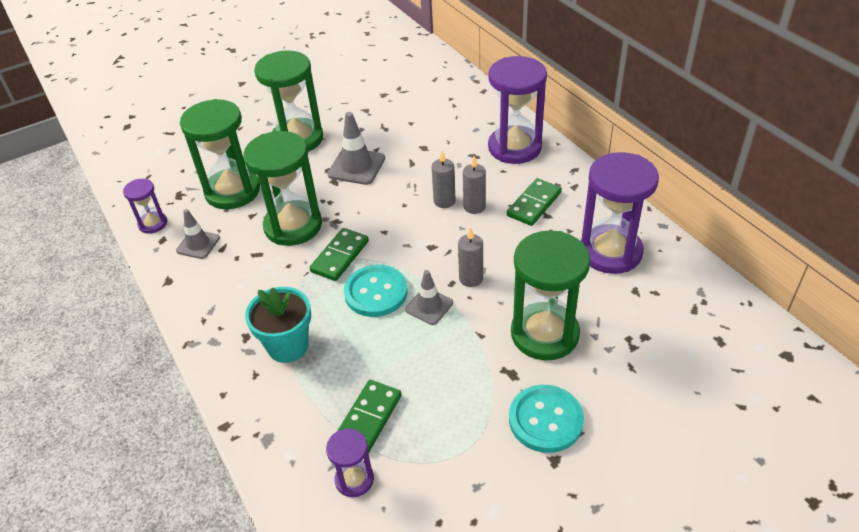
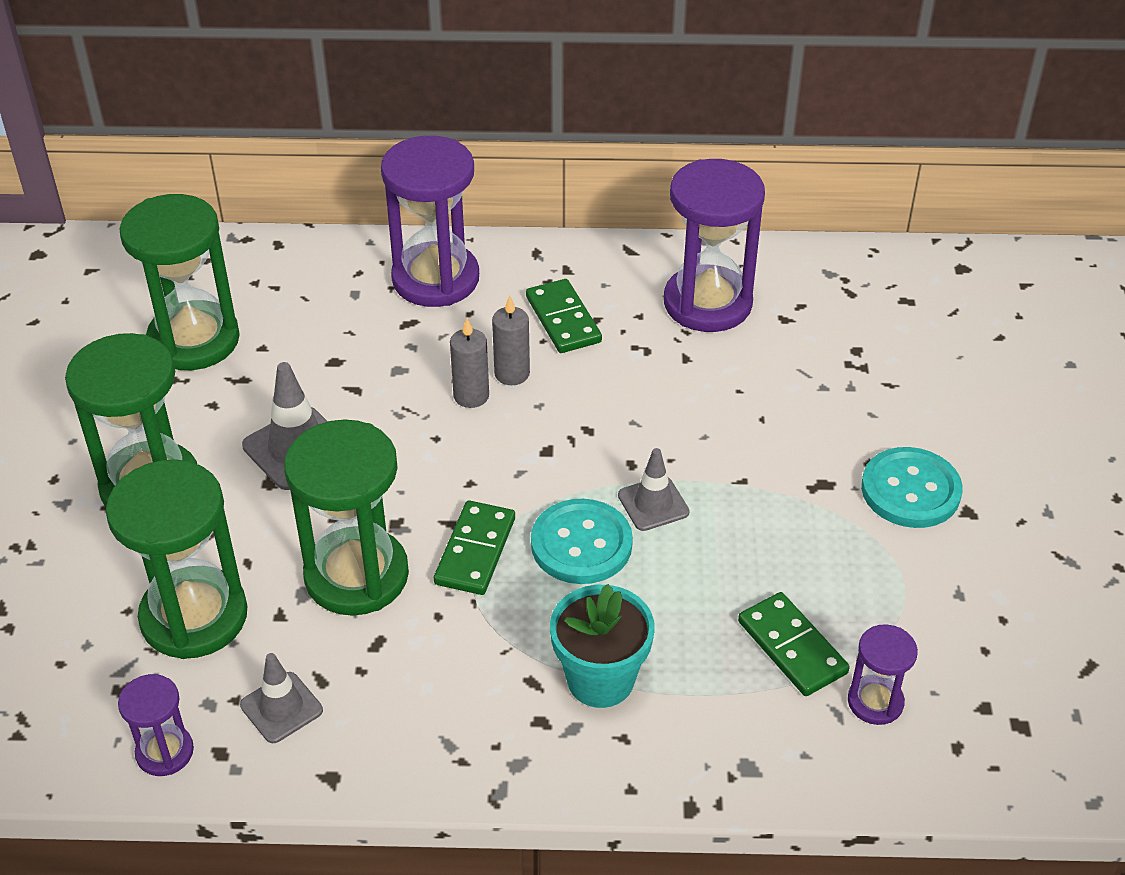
camera: 60 degrees left, 0 degrees up
(340, 256) = (475, 551): green domino -> green domino turned 45 degrees clockwise
(471, 278) = (640, 442): grey candle -> none
(544, 334) = (787, 425): green hourglass -> green hourglass (194, 340)

